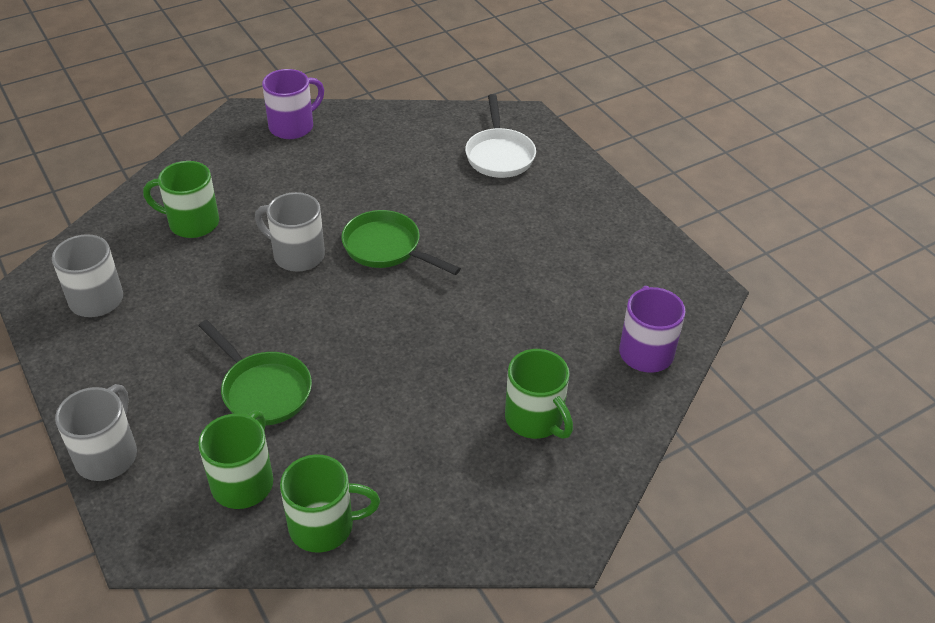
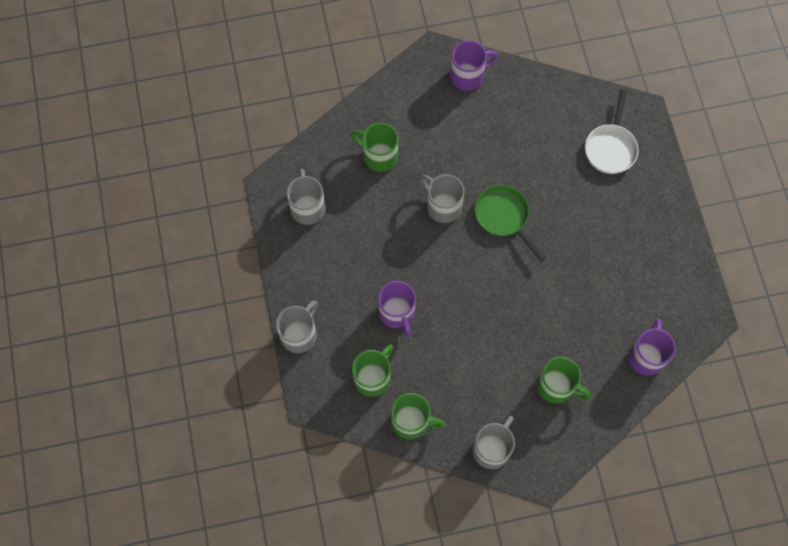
camera: 20 degrees right, 25 degrees up
(263, 390) = (397, 313): green pan -> purple mug
(468, 528) = (492, 448): none -> grey mug
(535, 419) = (557, 386): green mug -> green mug turned 45 degrees counterclockwise

